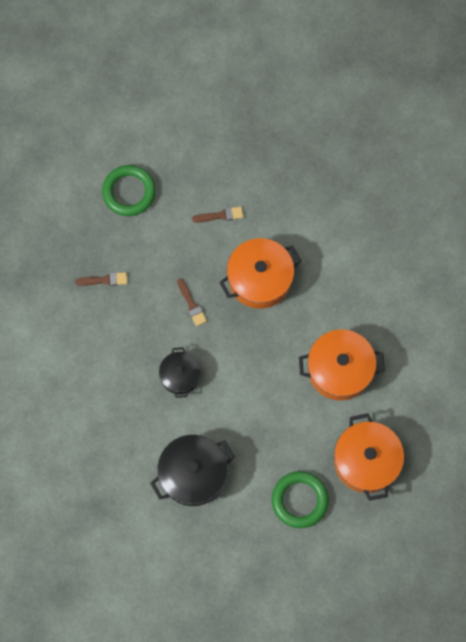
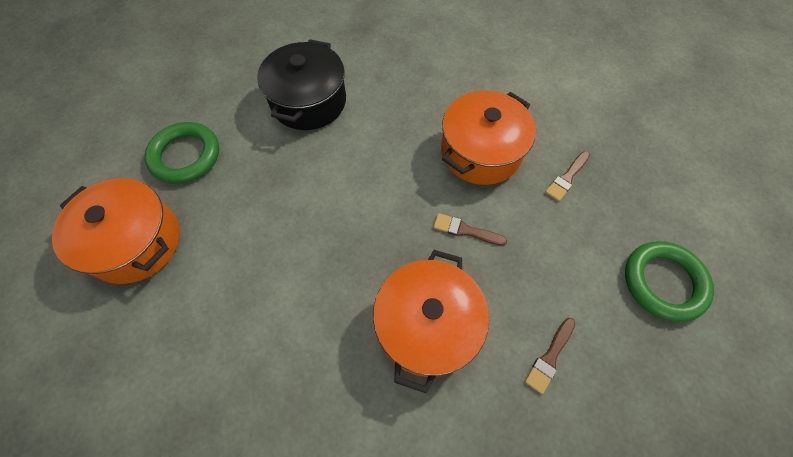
camera: 135 degrees right, 10 degrees down
(180, 376) = (403, 161): black pot -> none
(339, 369) = (240, 309): orange pot -> orange pot (480, 152)

